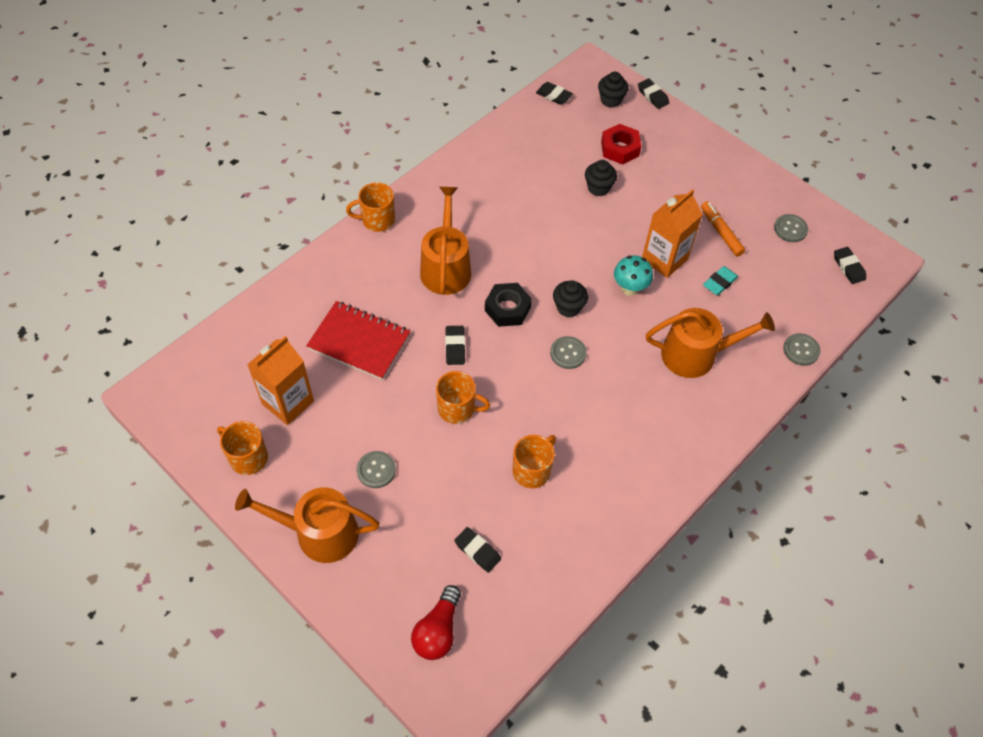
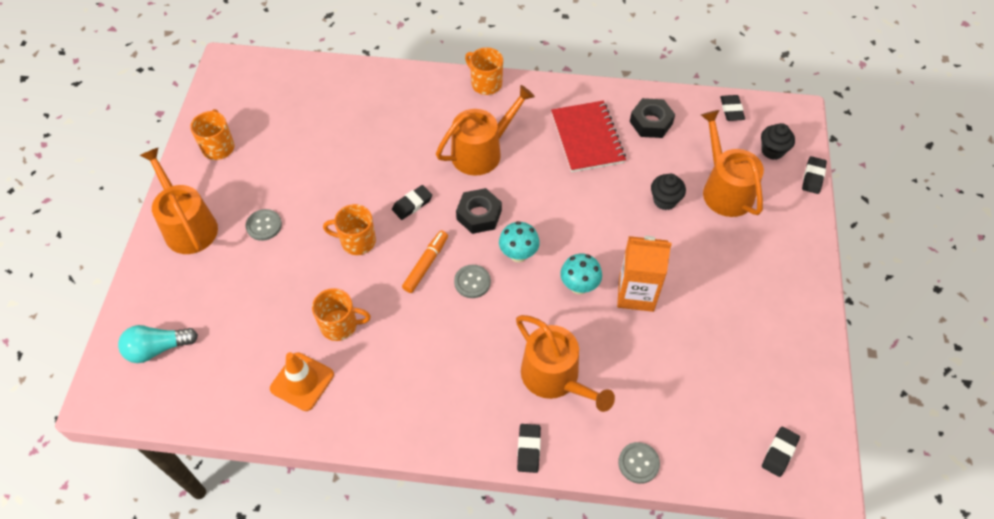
camera: 55 degrees right, 0 degrees up
(288, 402) = (280, 139): orange carton -> none
(359, 342) = (366, 144): red notebook -> red notebook (587, 138)
(438, 631) = (157, 348): red light bulb -> turquoise light bulb
(457, 409) = (357, 241): orange mug -> orange mug turned 120 degrees clockwise
(477, 551) = (241, 332): black eraser -> black eraser (528, 449)
(520, 147) = (651, 122): none -> black nut
(565, 530) = (302, 381): none -> orange traffic cone
(568, 307) = (518, 255): black cupcake -> turquoise mushroom
(620, 149) = (724, 189): red nut -> orange watering can
(719, 283) = (652, 351): turquoise eraser -> none
(721, 232) = (711, 320): orange marker -> orange marker (426, 264)
(790, 229) = (774, 375): grey button -> none

